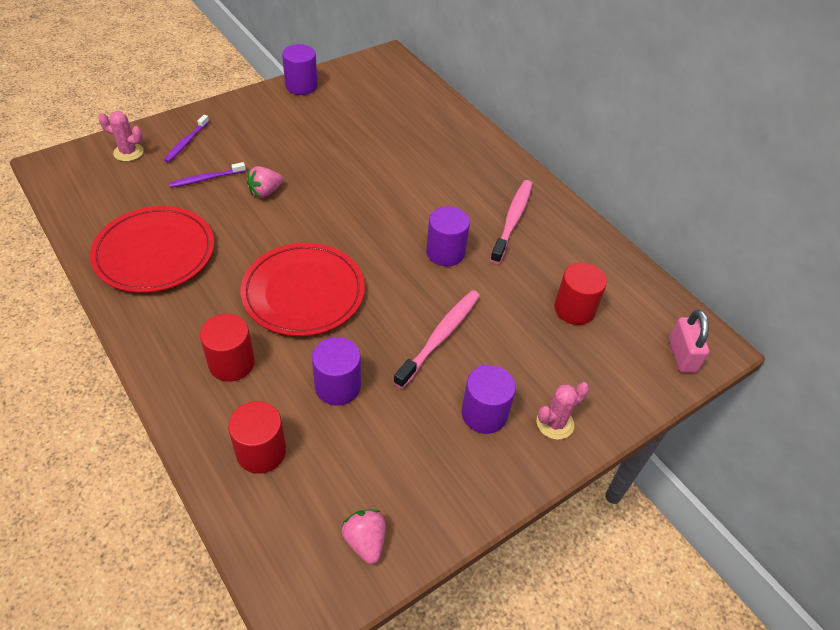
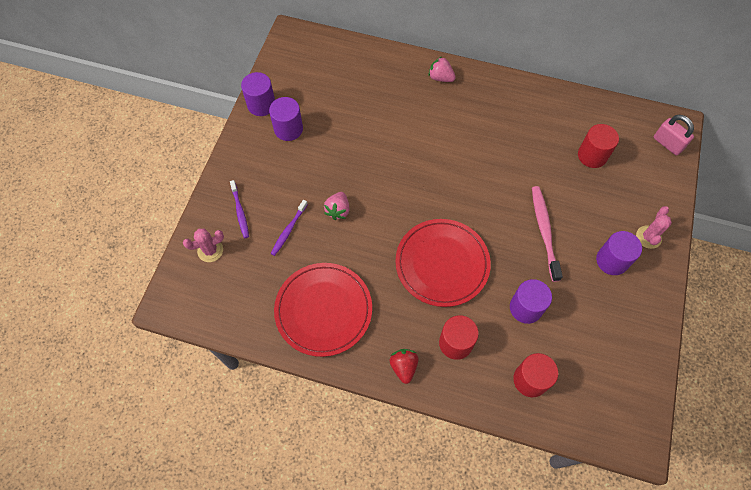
camera: 35 degrees left, 15 degrees up
(160, 345) = (403, 367): none -> red strawberry
(365, 541) = (630, 381): pink strawberry -> pink strawberry (440, 78)
(445, 252) = (489, 171): purple cylinder -> purple cylinder (288, 129)
(512, 220) = (502, 117): pink toothbrush -> none

